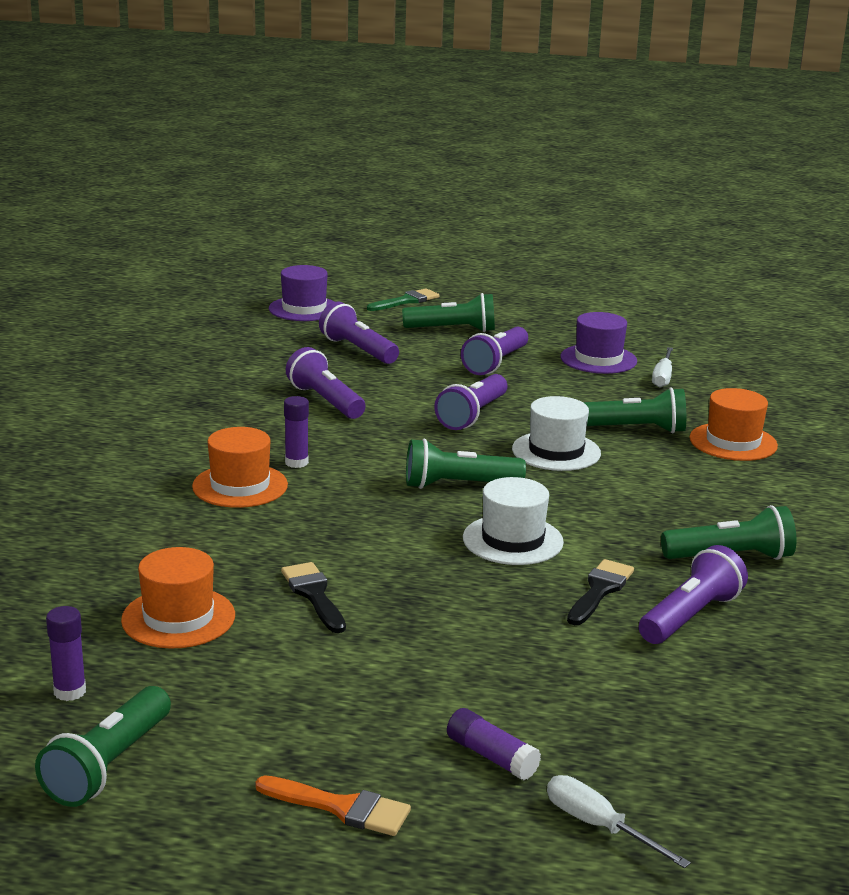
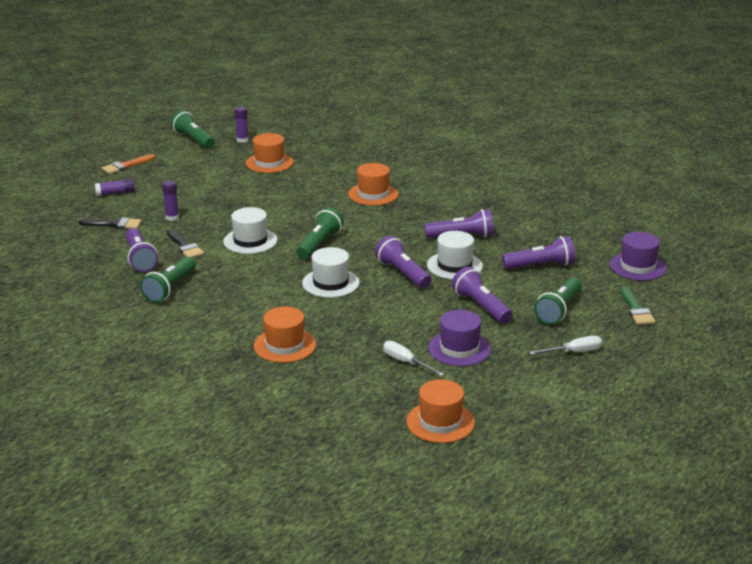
camera: 120 degrees right, 5 degrees up
(296, 462) = (386, 212): purple glue stick -> purple glue stick (172, 218)
(314, 595) = (256, 189): black brush -> black brush (114, 224)
(414, 391) = (454, 265): none -> white hat
(598, 826) = (60, 199): white screwdriver -> white screwdriver (574, 352)
(635, 429) = (335, 319): green flashlight -> none
(734, 346) = (440, 422): none -> orange hat

